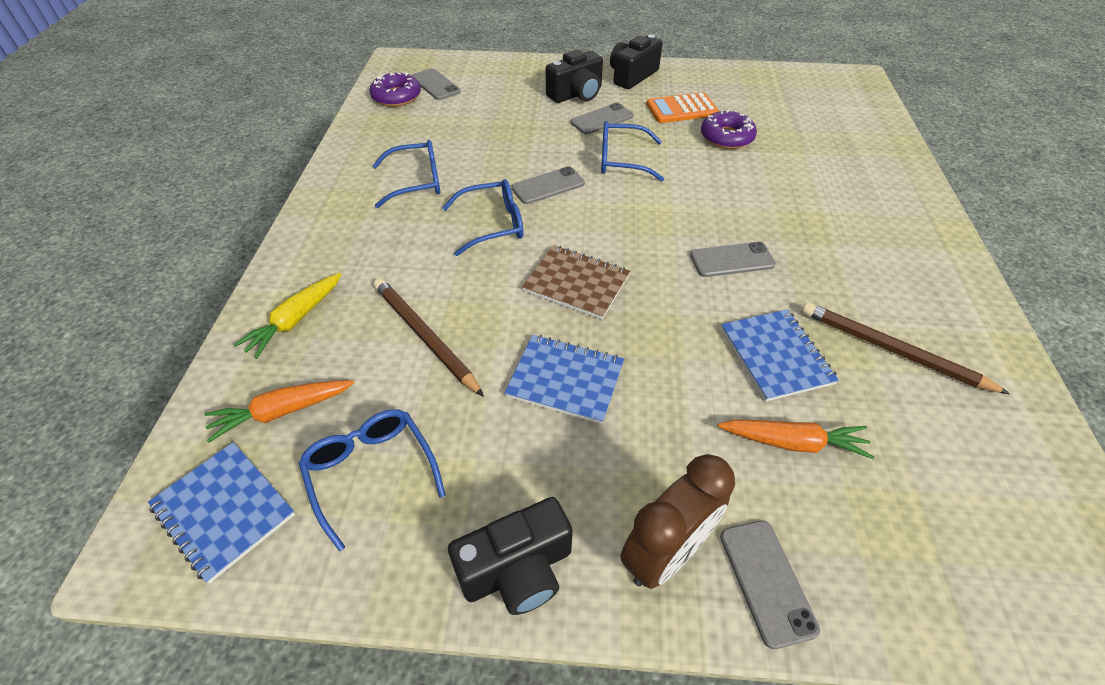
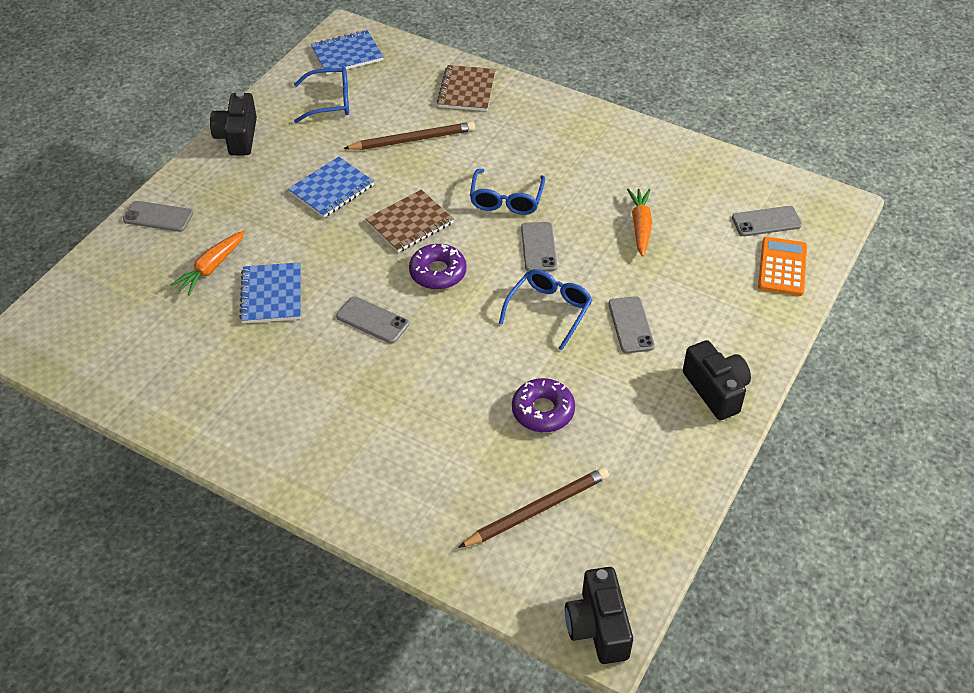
camera: 115 degrees right, 0 degrees up
(282, 412) = (395, 77): orange carrot -> orange carrot (640, 226)
(295, 320) = (466, 90): yellow carrot -> brown notebook
(396, 97) = (752, 189): purple donut -> purple donut (438, 272)
(416, 182) = (592, 172): blue glasses -> none
(576, 94) = (694, 324): black camera -> black camera (598, 627)
(666, 554) = (201, 188): brown clock -> none
(681, 109) = (618, 401): orange calculator -> orange calculator (782, 267)
(732, 260) = (372, 320): grey phone -> grey phone turned 75 degrees counterclockwise
(776, 356) = (271, 295): blue notebook -> blue notebook turned 75 degrees clockwise
(892, 350) = (226, 360): brown pencil -> brown pencil (537, 509)

